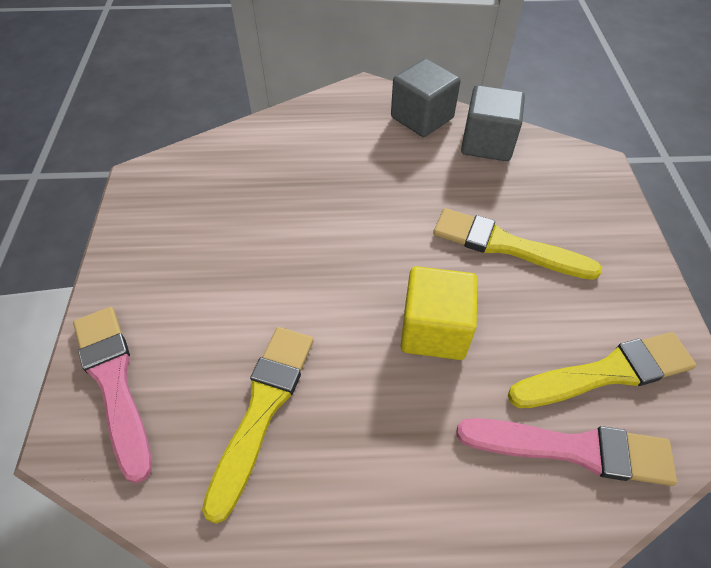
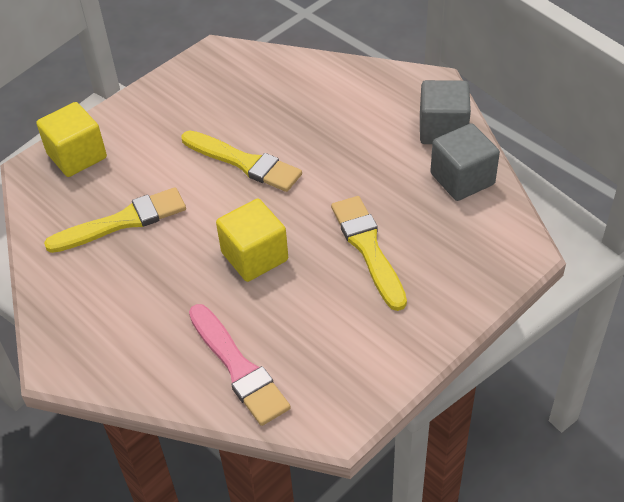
camera: 50 degrees right, 5 degrees down
(114, 382) = (77, 156): pink brush -> yellow cube
(607, 372) = (315, 356): yellow brush -> yellow brush (244, 163)

